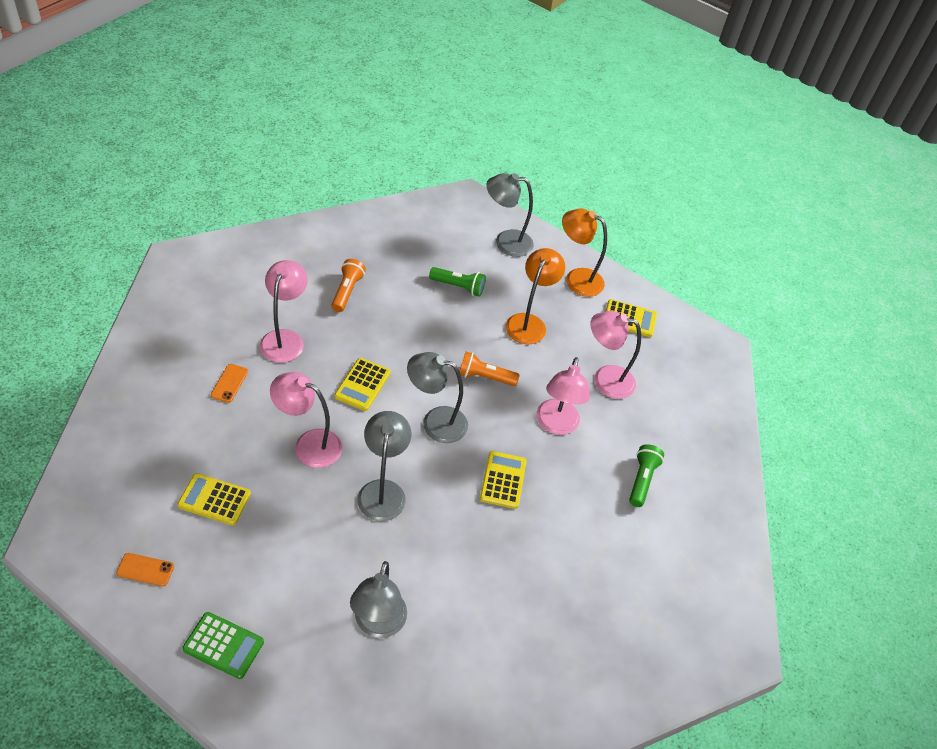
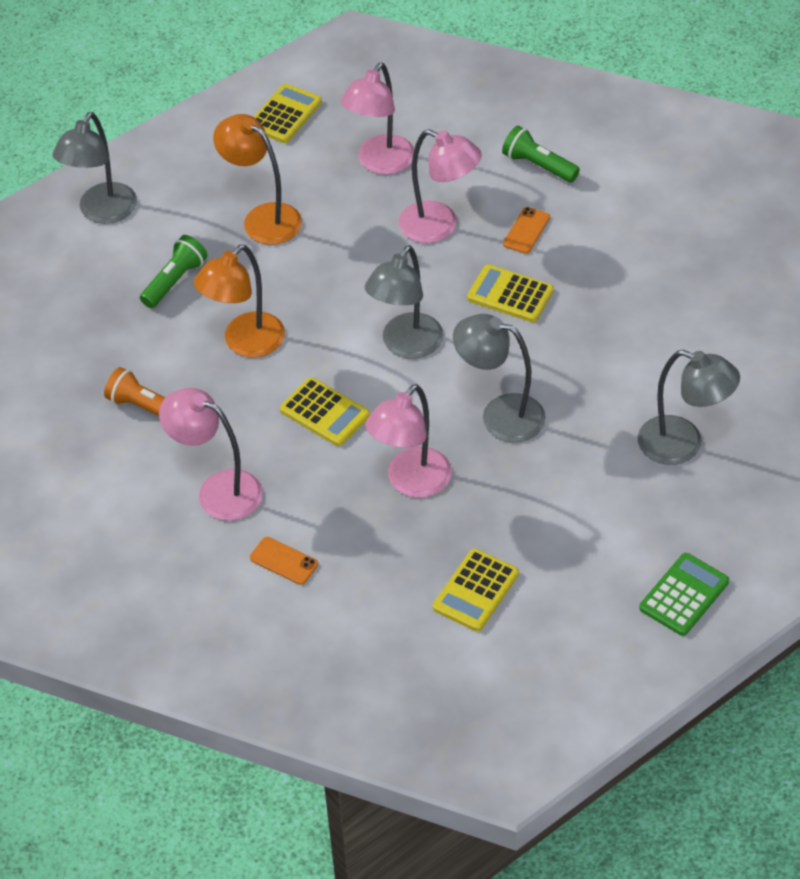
camera: 65 degrees left, 0 degrees up
(145, 570) = (566, 669): orange phone -> orange phone (526, 231)
(485, 377) = (344, 282): orange flashlight -> none
(576, 279) = (198, 151): orange lamp -> orange lamp (245, 343)

